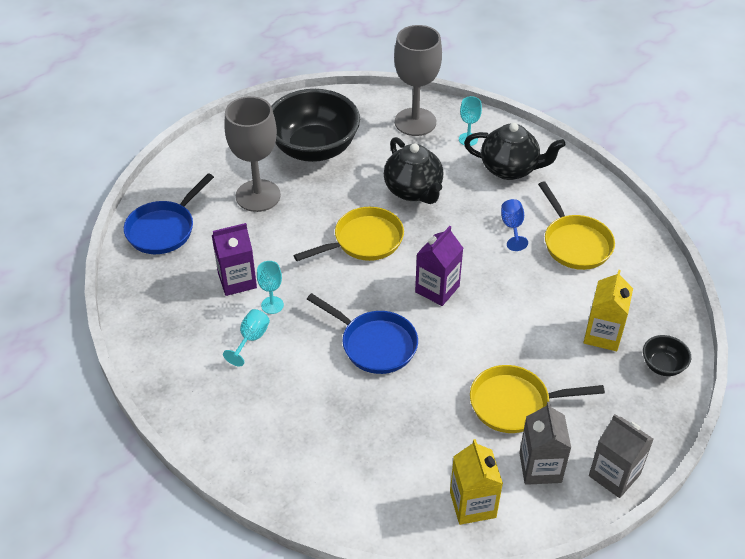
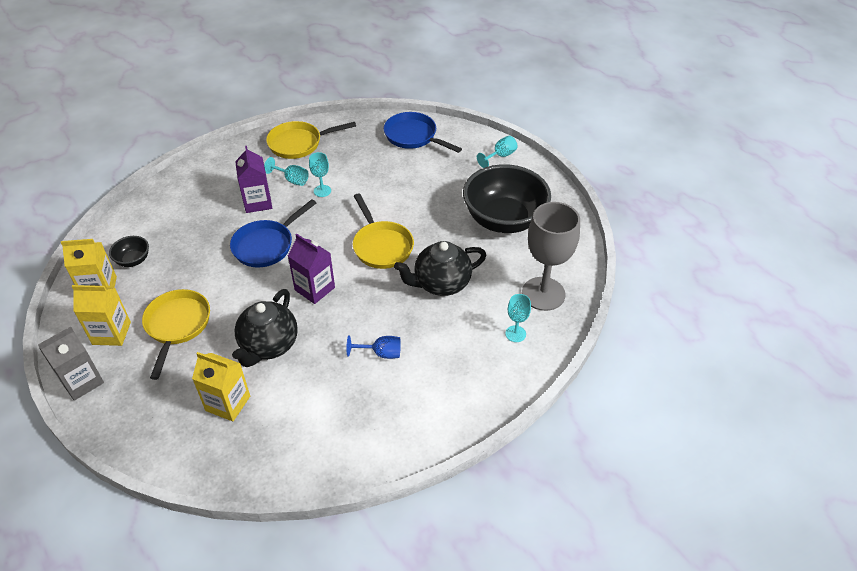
camera: 95 degrees right, 0 degrees up
(206, 153) = (500, 156): none -> turquoise goblet
(237, 280) = (352, 173): purple carton -> purple carton (258, 202)
(258, 196) = (445, 185): grey goblet -> none
(510, 169) = (466, 363): black teapot -> black teapot (269, 345)
(540, 467) = (111, 333): grey carton -> yellow carton
(575, 243) = (350, 403): yellow pan -> yellow pan (299, 143)
(662, 366) = (176, 446): black bowl -> black bowl (133, 260)

